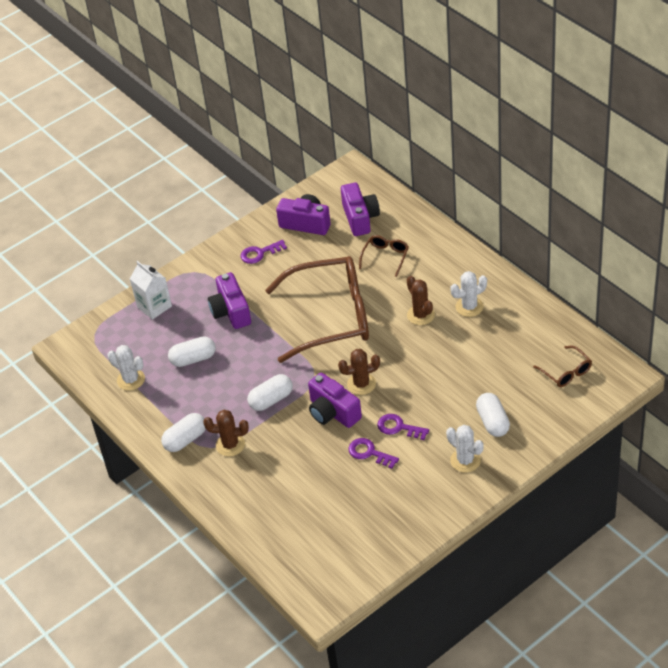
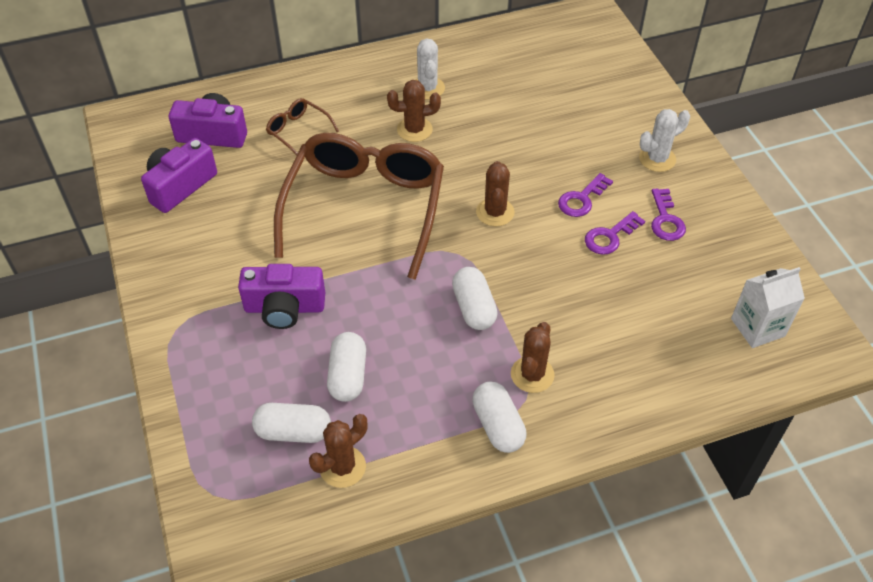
camera: 75 degrees left, 5 degrees up
(131, 380) = (342, 467): white cactus -> brown cactus
(154, 306) = (211, 397): white carton -> white carton (757, 327)
(259, 253) = (197, 247): purple key -> purple key (665, 220)
(333, 412) = (527, 252): purple camera -> none
(492, 422) = (610, 121): white capsule -> white capsule (293, 432)
(566, 372) = (567, 49): brown glasses -> none

